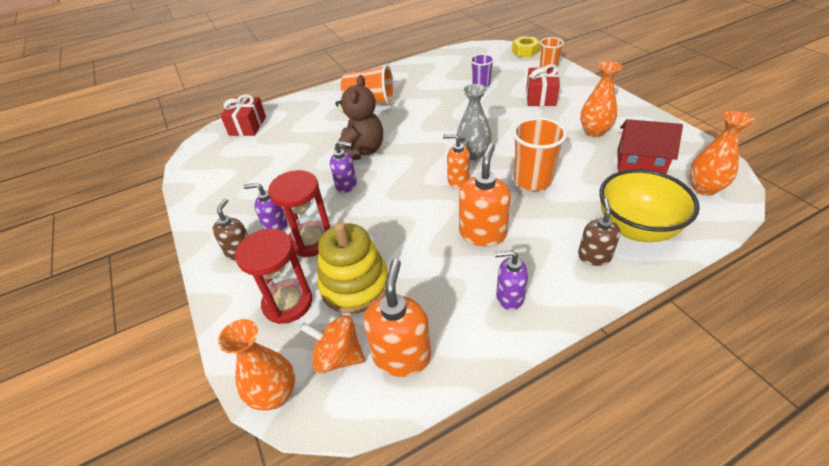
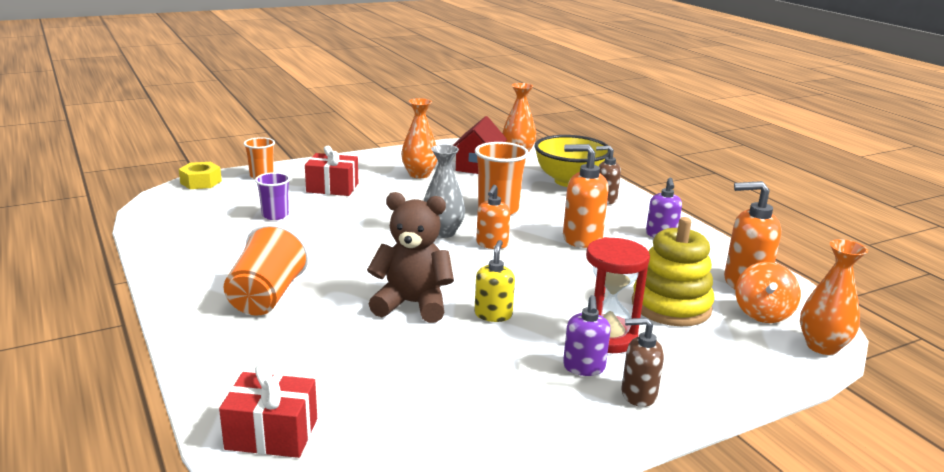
camera: 95 degrees left, 20 degrees down
(288, 303) = (711, 347): red hourglass -> none
(346, 185) = (493, 314): purple soap dispenser -> yellow soap dispenser

